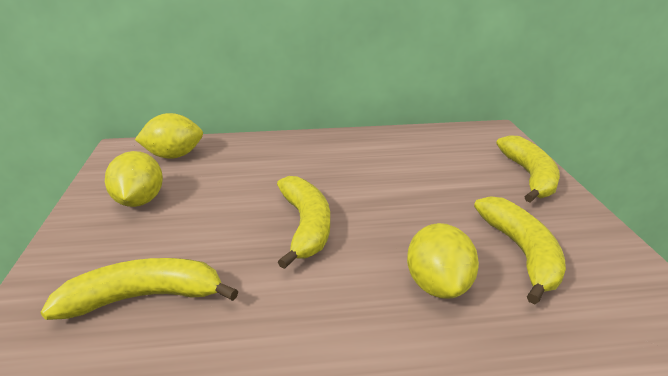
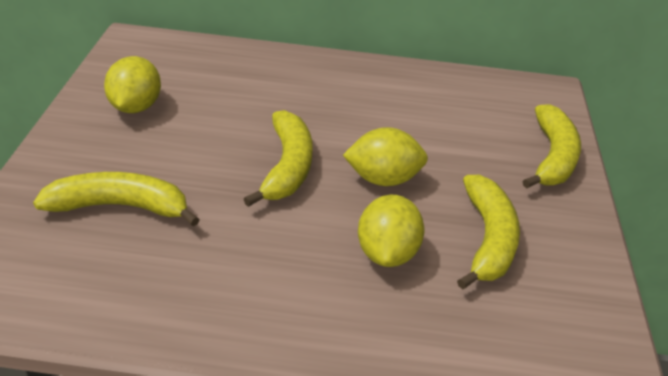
camera: 10 degrees right, 10 degrees up
(174, 156) = (181, 59): yellow lemon -> yellow lemon (383, 179)

